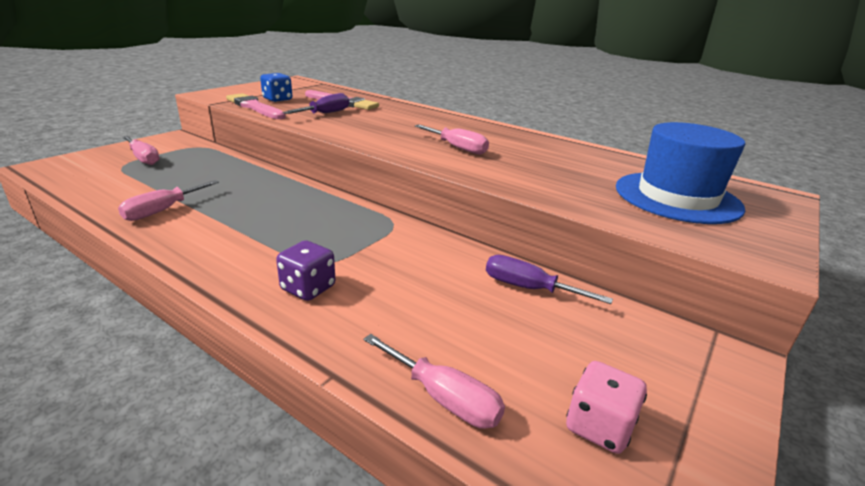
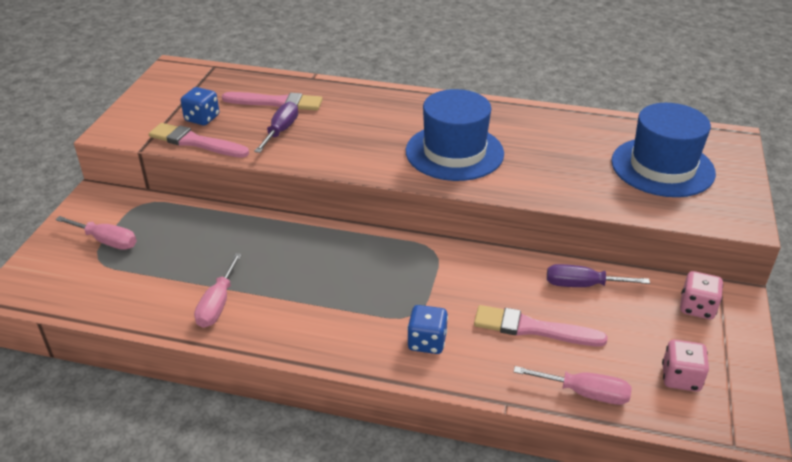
camera: 20 degrees left, 10 degrees up
(308, 288) = (427, 342): purple dice -> blue dice
(437, 310) = (533, 328): none -> pink brush
(457, 148) = (454, 152): pink screwdriver -> blue hat
(669, 350) = (697, 308): none -> pink dice

